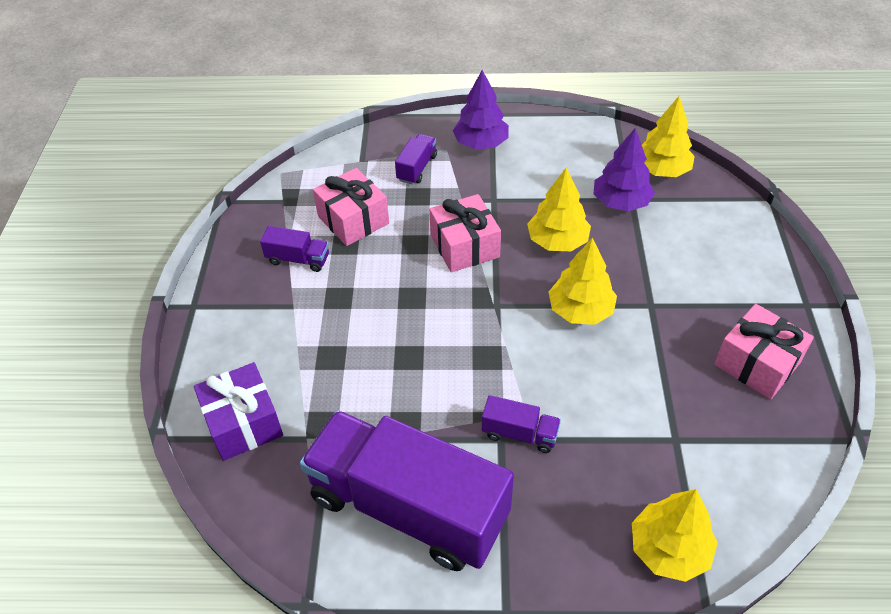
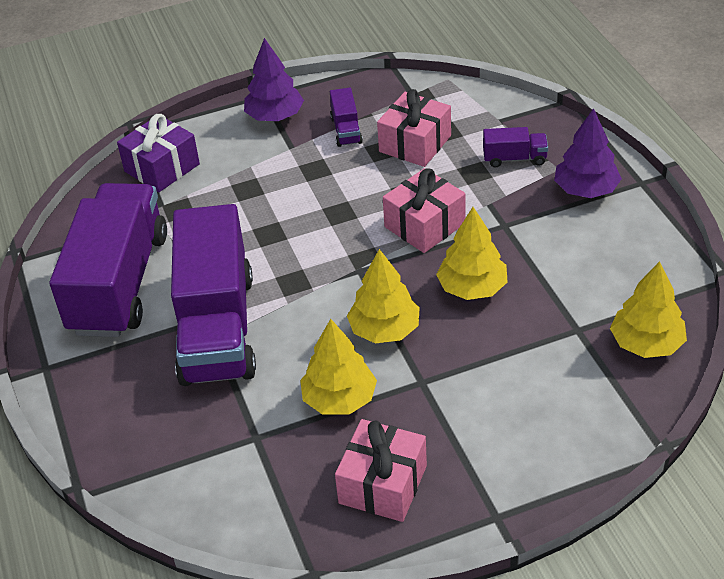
camera: 70 degrees right, 5 degrees down
(520, 433) = (217, 328): purple truck -> purple truck, size x2.48
(620, 202) = (566, 322): purple tree -> purple tree (275, 116)
(669, 549) = (135, 456): yellow tree -> yellow tree (339, 399)

